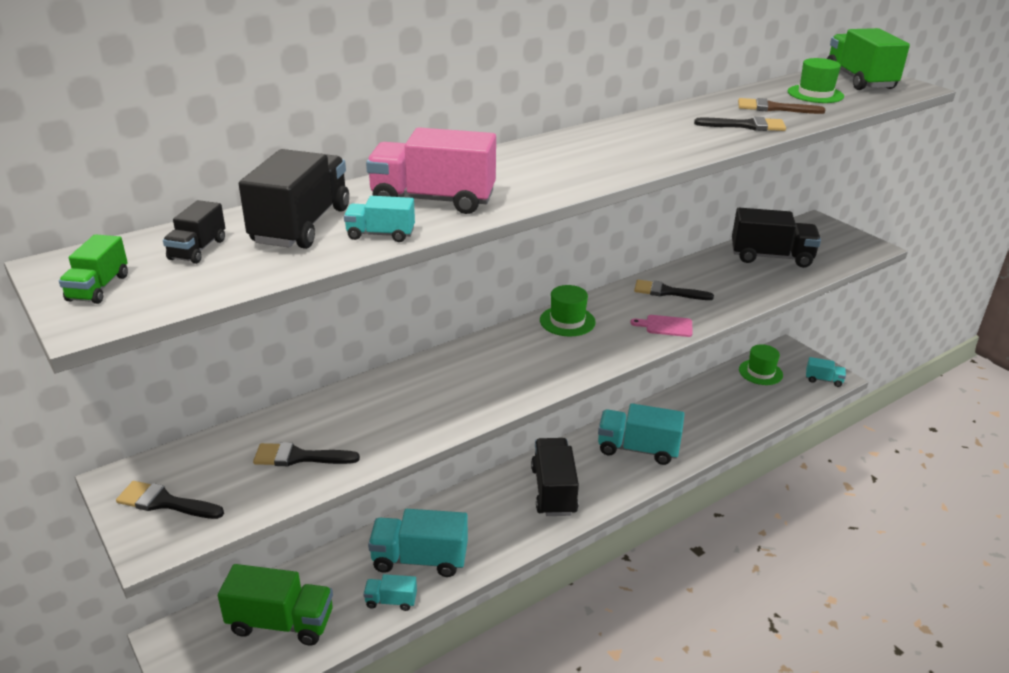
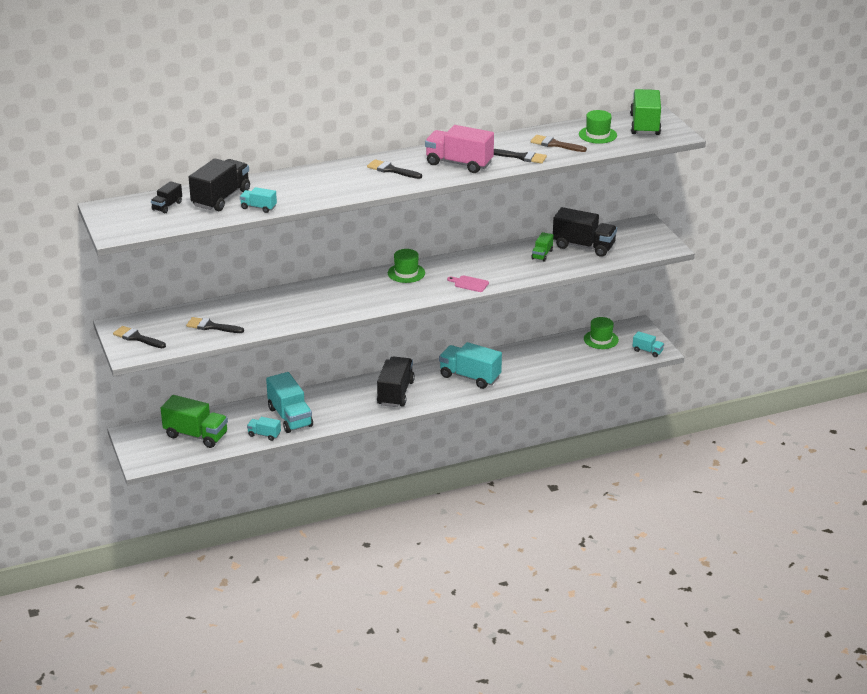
camera: 15 degrees right, 0 degrees up
(98, 288) = (119, 220): green truck -> green truck (542, 254)
(419, 559) = (290, 417): turquoise truck -> turquoise truck turned 135 degrees counterclockwise
(433, 200) = (295, 190): pink truck -> pink truck (459, 163)
(667, 292) = (487, 262): black brush -> black brush (391, 170)

